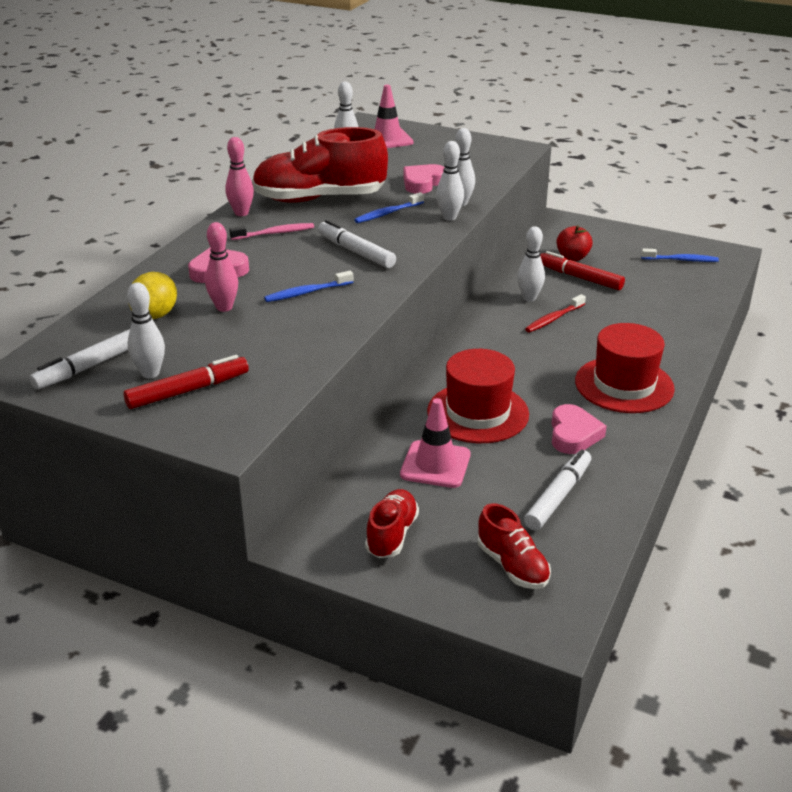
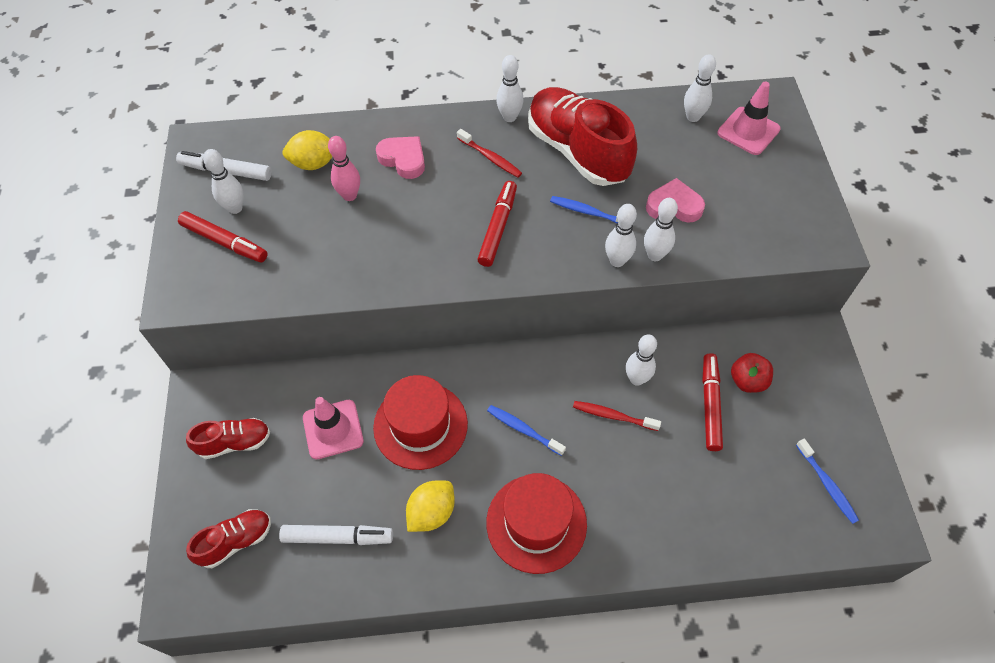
camera: 60 degrees right, 25 degrees up
(241, 213) = (509, 117): pink bowling pin -> white bowling pin
(274, 233) = (490, 158): pink toothbrush -> red toothbrush
(307, 292) = (406, 233): blue toothbrush -> blue toothbrush (523, 429)
(355, 252) = (498, 227): white marker -> red marker
(512, 566) = (236, 541): red shoe -> red shoe turned 150 degrees counterclockwise
(573, 434) = (431, 512): pink heart -> yellow lemon

